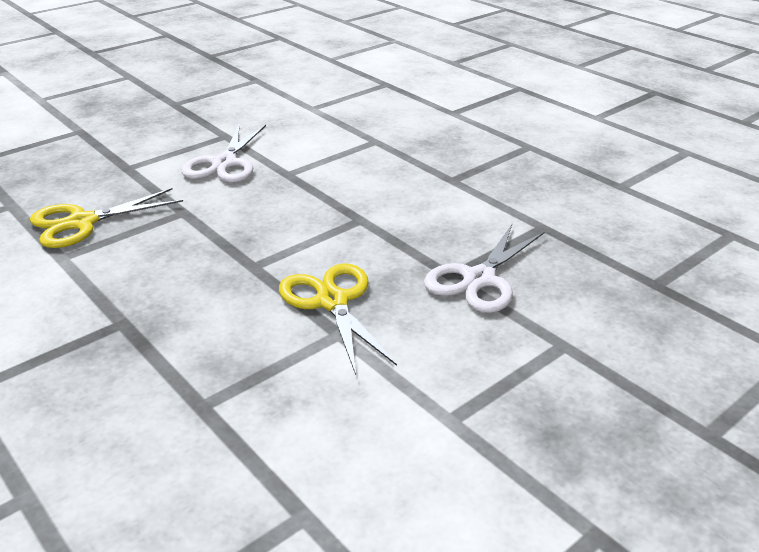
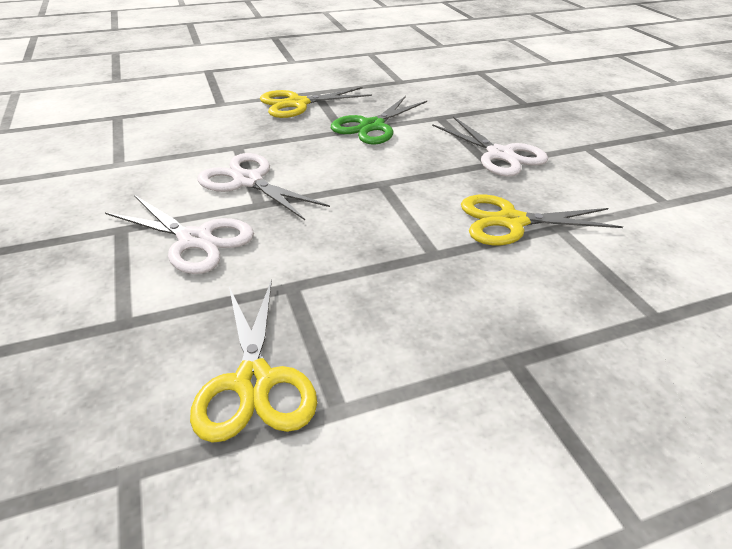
camera: 70 degrees left, 5 degrees up
(320, 160) = (248, 181): none -> white scissors
(477, 192) = (372, 126): none -> green scissors
(490, 145) = (297, 104): none -> yellow scissors

